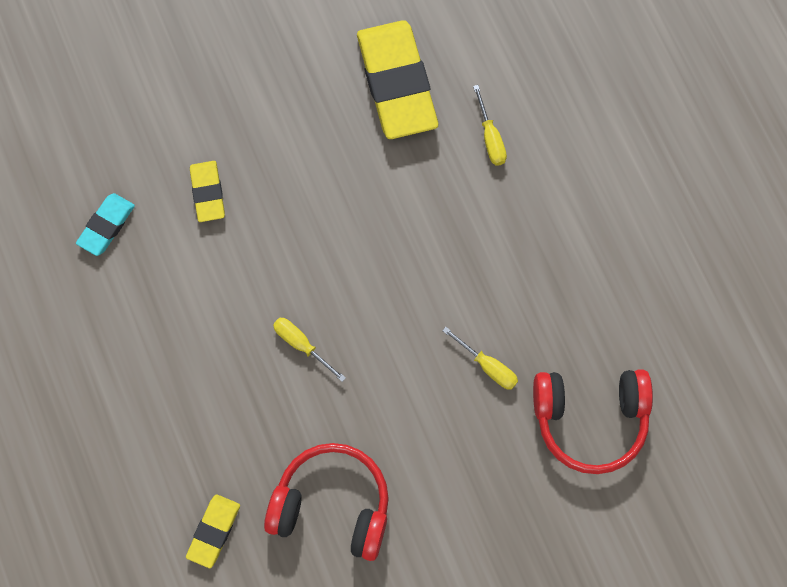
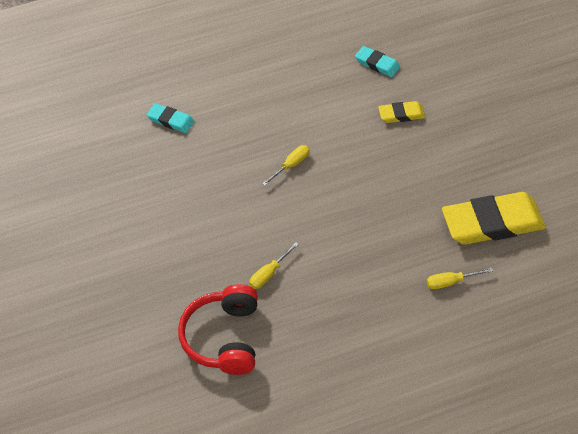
camera: 95 degrees right, 20 degrees down
(213, 531) = (171, 120): yellow eraser -> turquoise eraser
(332, 505) = (179, 181): red headphones -> none

